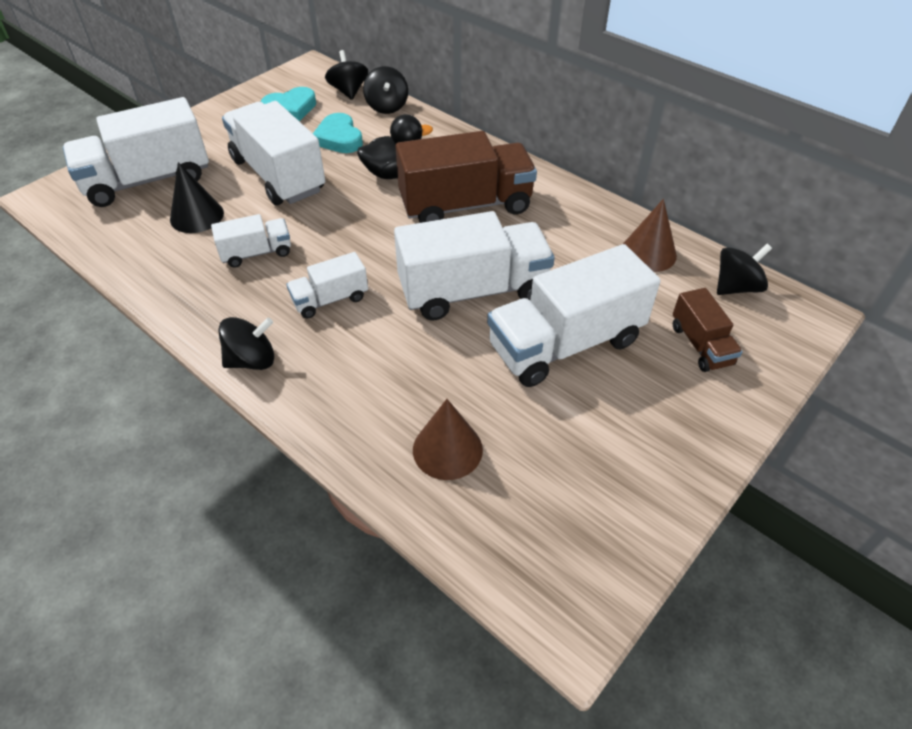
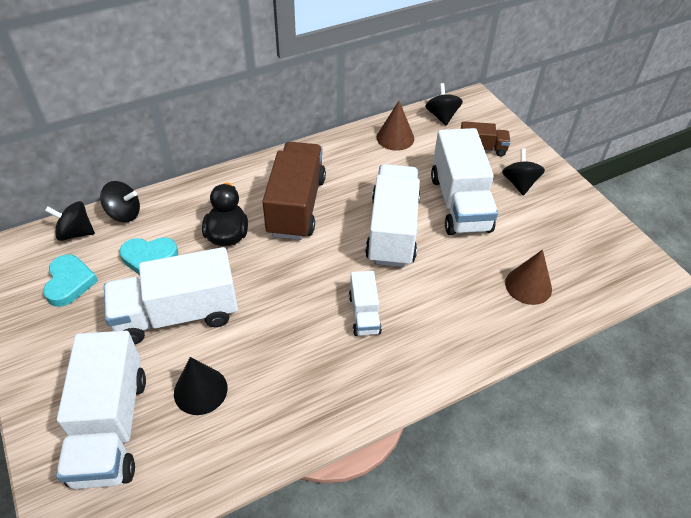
camera: 70 degrees left, 0 degrees up
(252, 360) = (411, 378): black spinning top -> black spinning top (519, 183)
(256, 253) = (282, 352): white truck -> none

